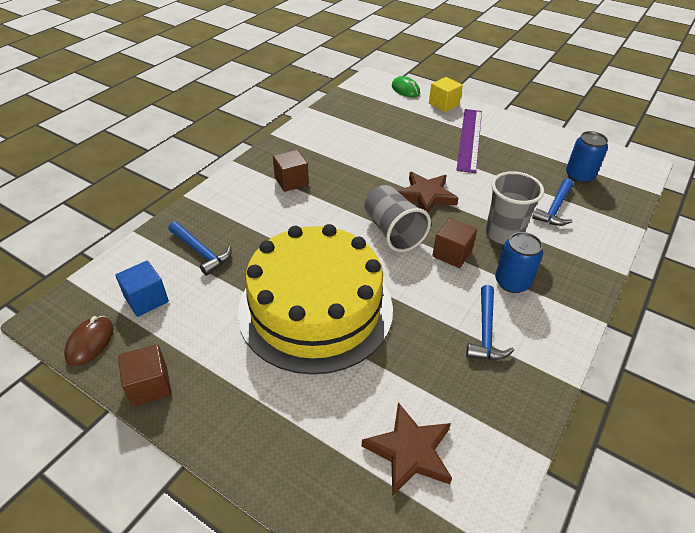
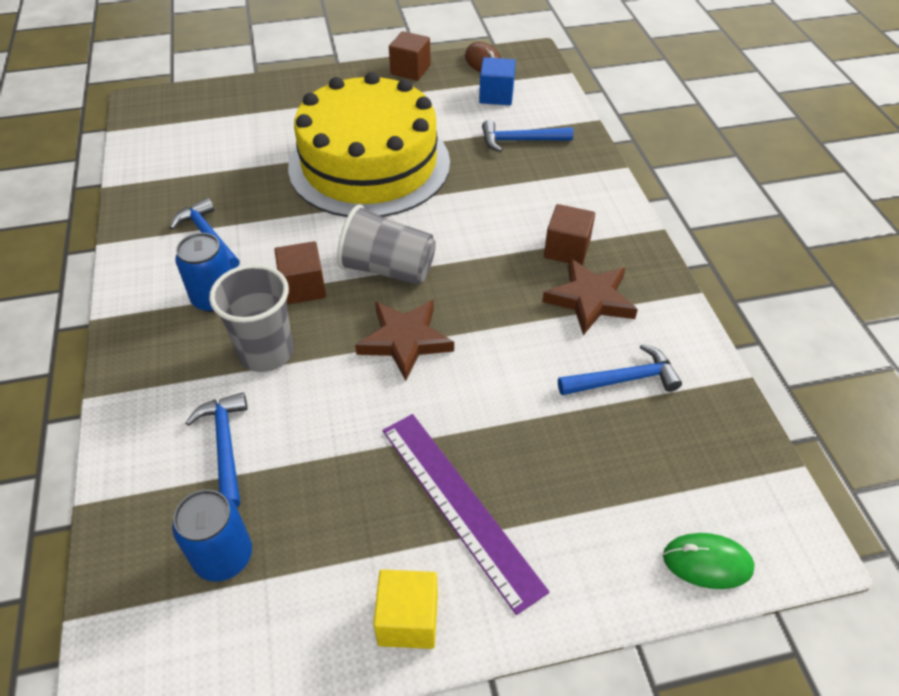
camera: 135 degrees right, 5 degrees up
(354, 131) = (623, 379): none -> blue hammer
(409, 451) = (206, 136): brown star -> brown star (590, 299)
(443, 104) = (598, 576): yellow cube -> yellow cube (408, 620)

